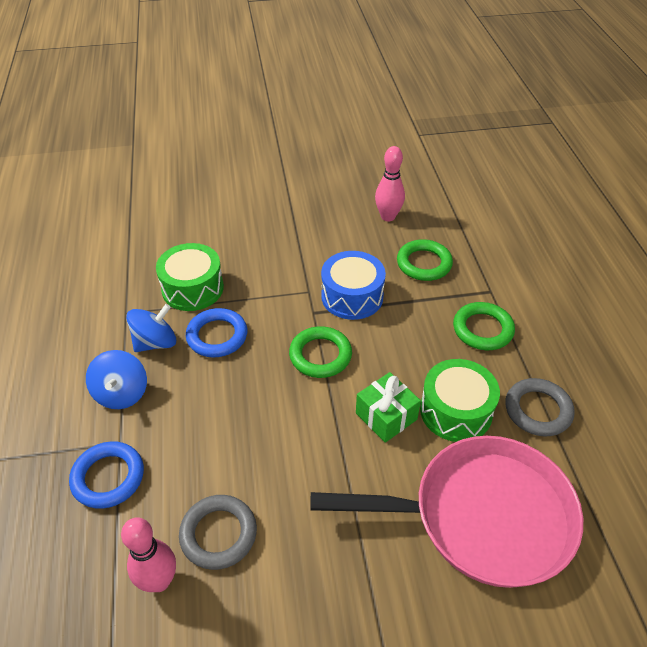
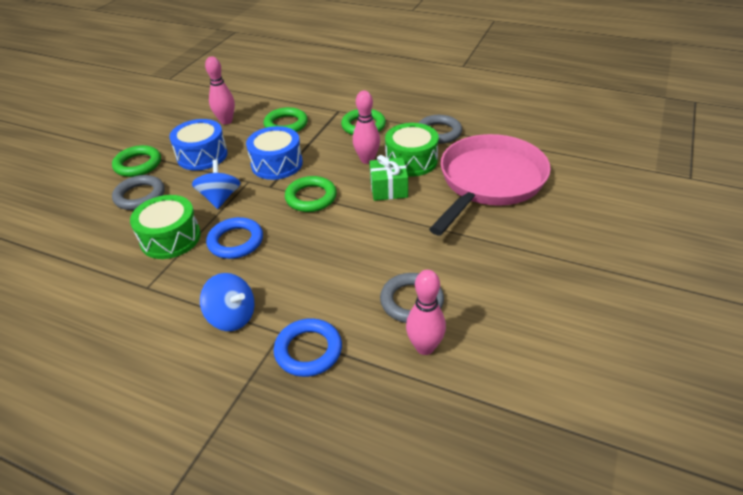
camera: 55 degrees left, 5 degrees down
(155, 342) = (202, 279): blue spinning top -> blue spinning top (220, 198)
(233, 232) = (140, 196): none -> grey ring
(273, 202) = (138, 164): none -> green ring
(320, 235) = (202, 155): none -> blue drum
(422, 368) = (367, 160): none -> pink bowling pin

